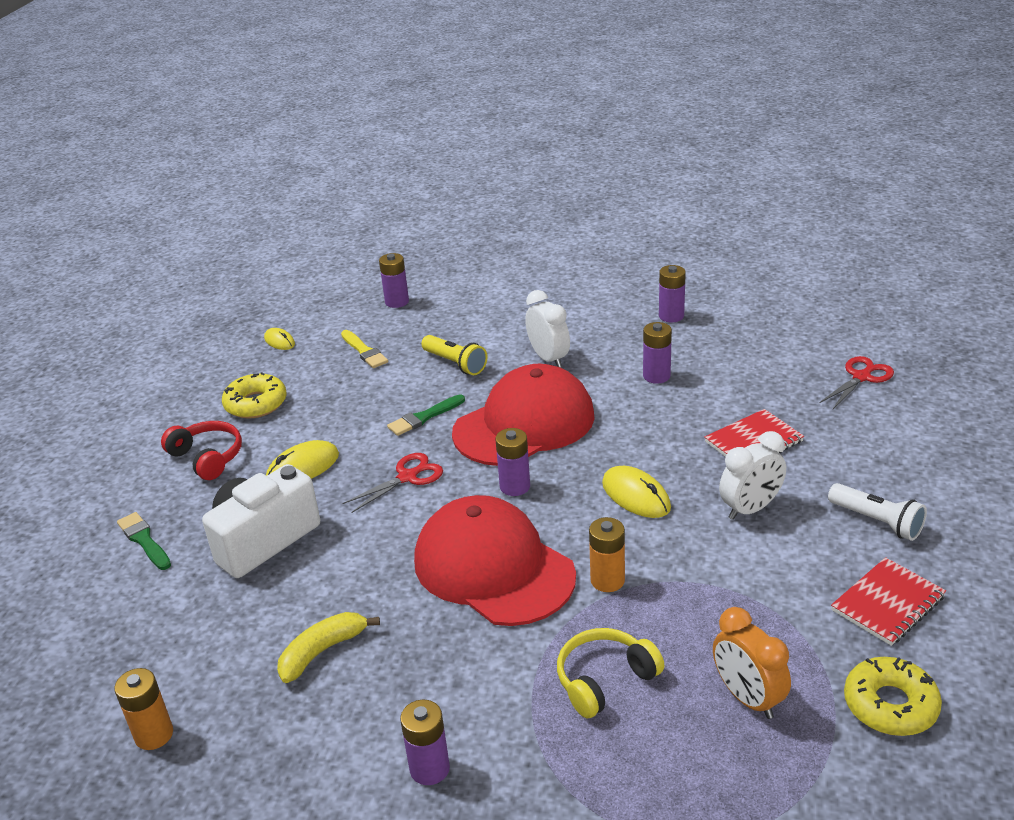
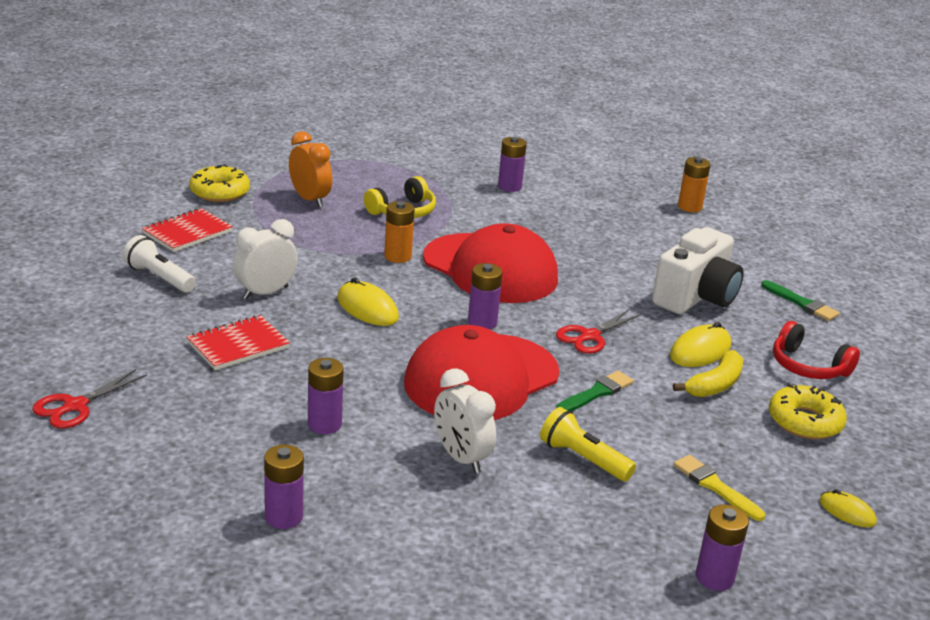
camera: 170 degrees right, 5 degrees down
(322, 651) = (603, 234): yellow banana -> yellow banana (715, 385)

